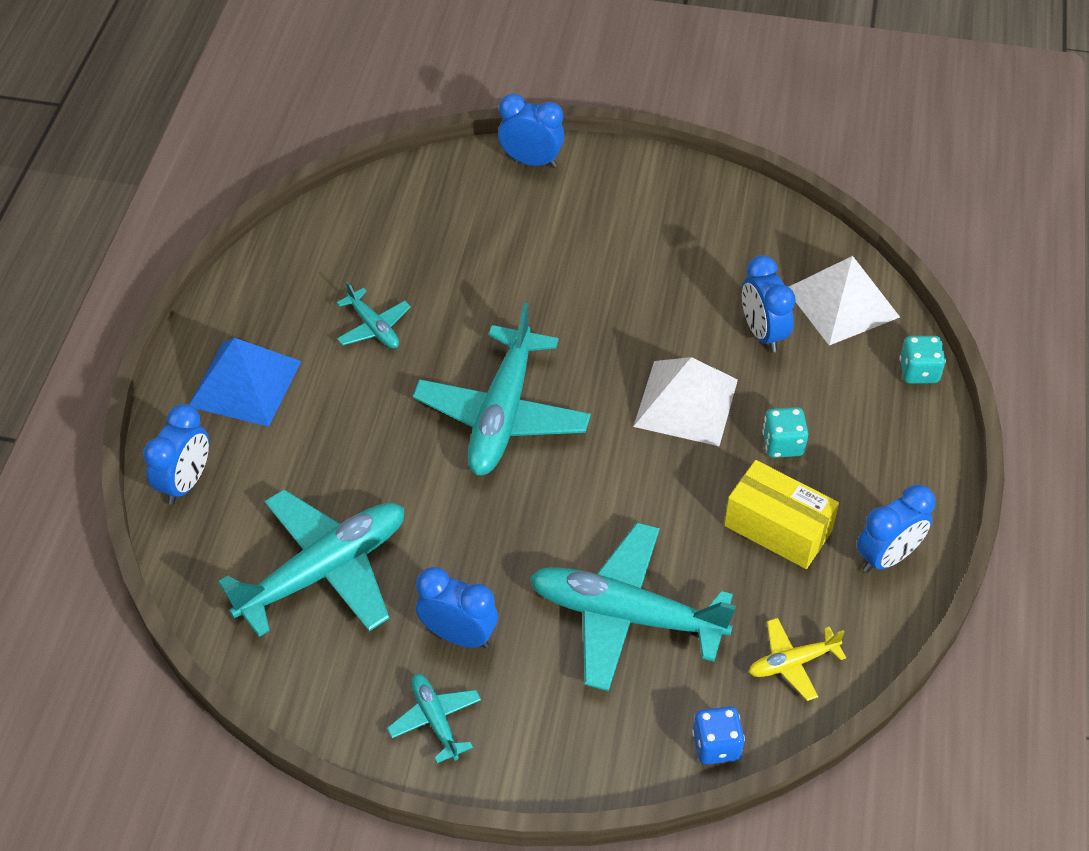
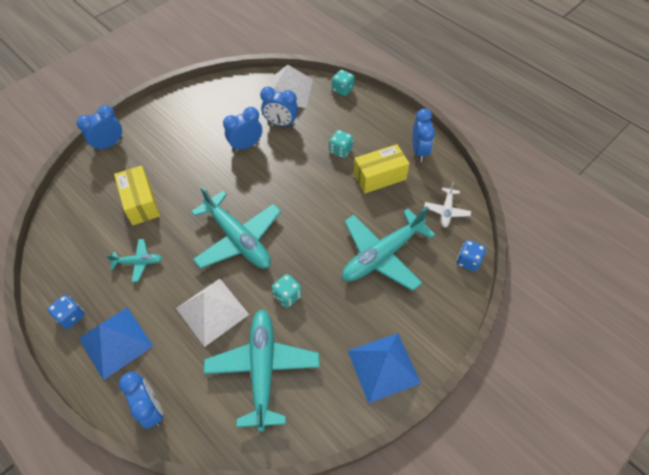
camera: 55 degrees left, 5 degrees up
(245, 313) = (71, 316): none -> blue dice
(435, 720) = (383, 366): turquoise plane -> blue pyramid
(457, 531) = (287, 296): none -> turquoise dice
(458, 635) = (344, 329): blue clock -> blue clock (246, 145)
(467, 264) = (141, 203): none -> yellow box
(686, 402) = (292, 169): white pyramid -> white pyramid (212, 311)
(792, 663) = (446, 211): yellow plane -> white plane

